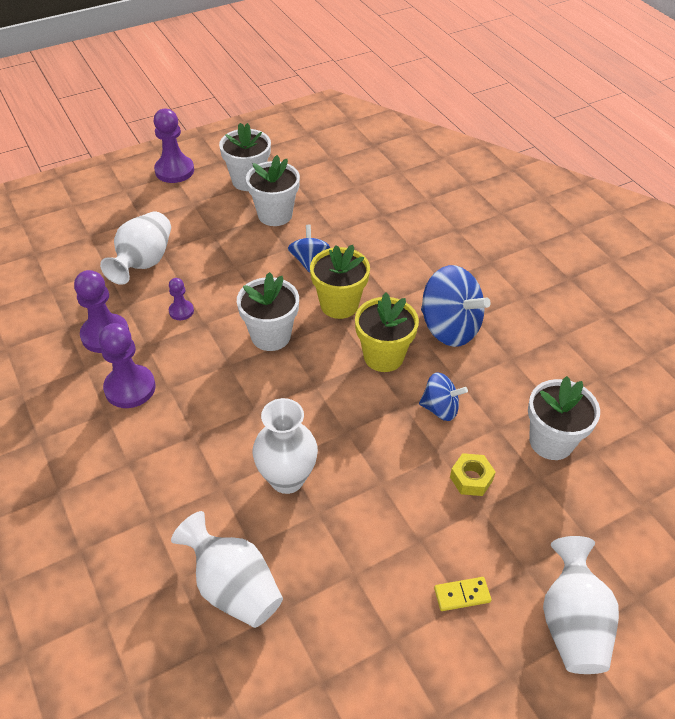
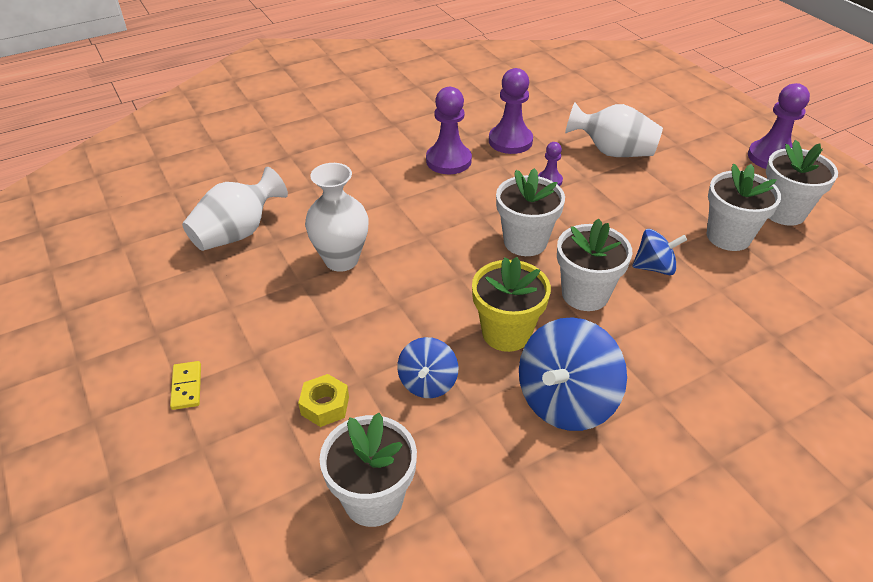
camera: 90 degrees right, 5 degrees down
(339, 304) = (585, 294): yellow flower pot -> white flower pot
(572, 623) = (125, 484): white vase -> none

